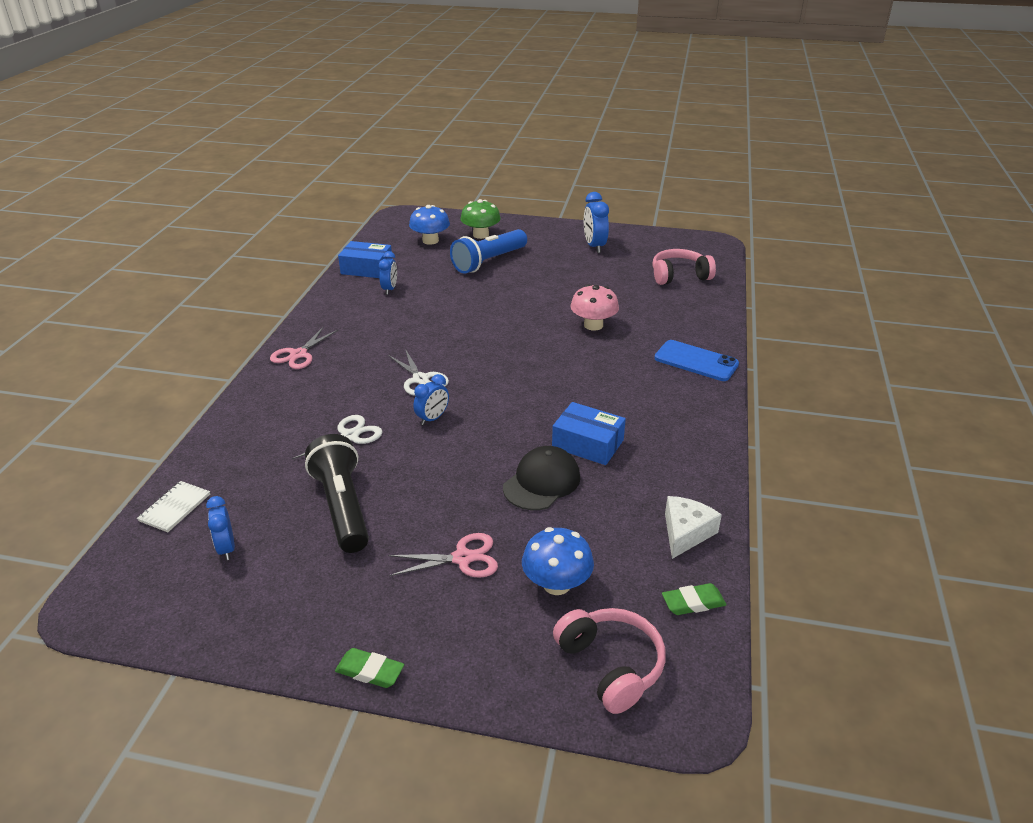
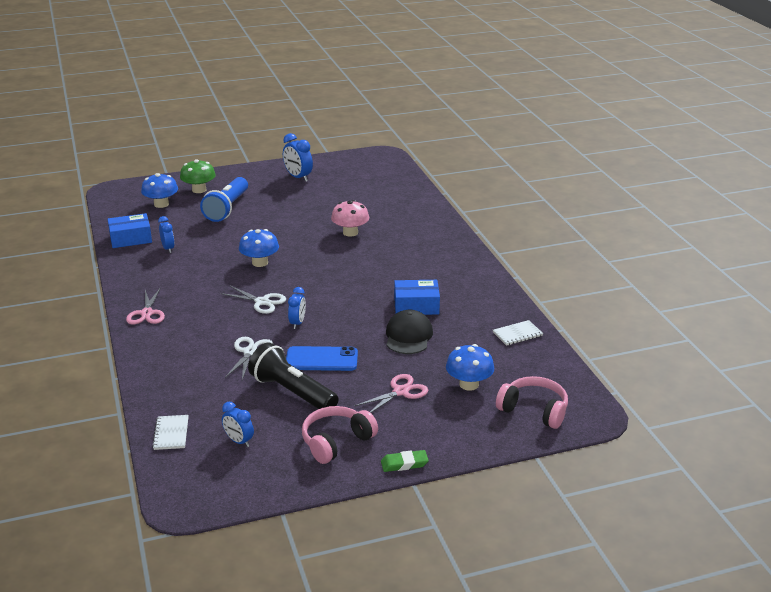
camera: 30 degrees left, 5 degrees down
(463, 332) = (260, 262): none -> blue mushroom
(679, 276) = (379, 184): pink headphones -> pink headphones (336, 441)
(685, 533) = (517, 334): white cheese -> white notebook
(693, 602) = (551, 366): green eraser -> none
(696, 361) = (440, 237): blue phone -> blue phone (321, 359)

